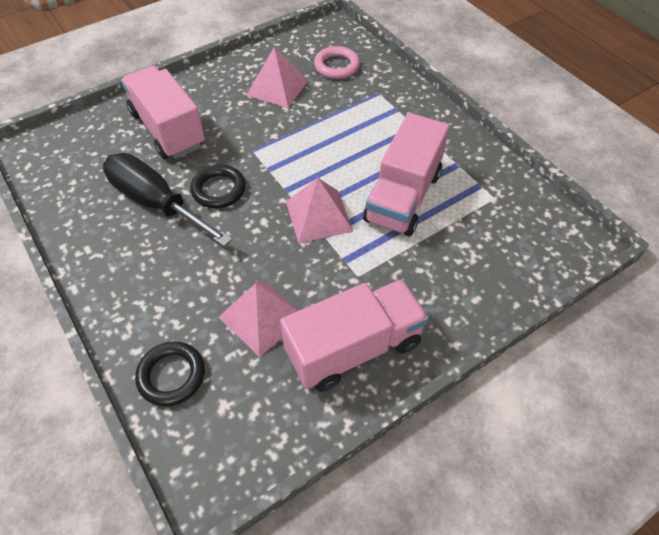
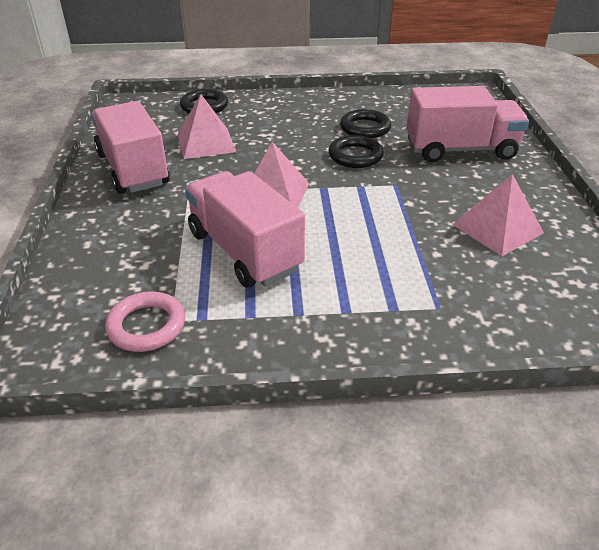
camera: 120 degrees right, 15 degrees down
(156, 203) = (365, 128): black screwdriver -> black ring
(336, 66) = (524, 291): pink ring -> pink ring (146, 326)
(354, 348) = (133, 169): pink truck -> pink truck turned 150 degrees clockwise

